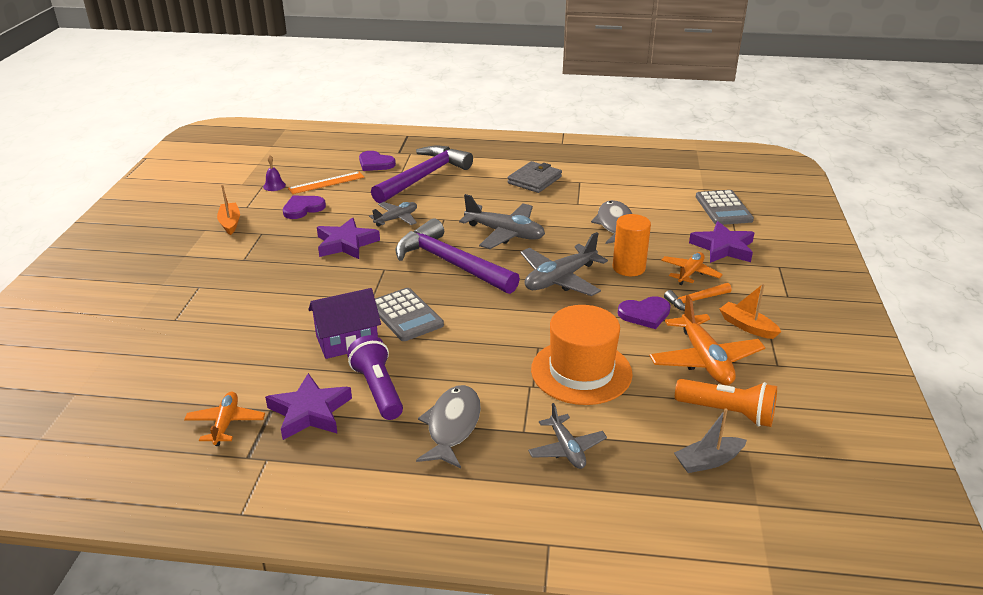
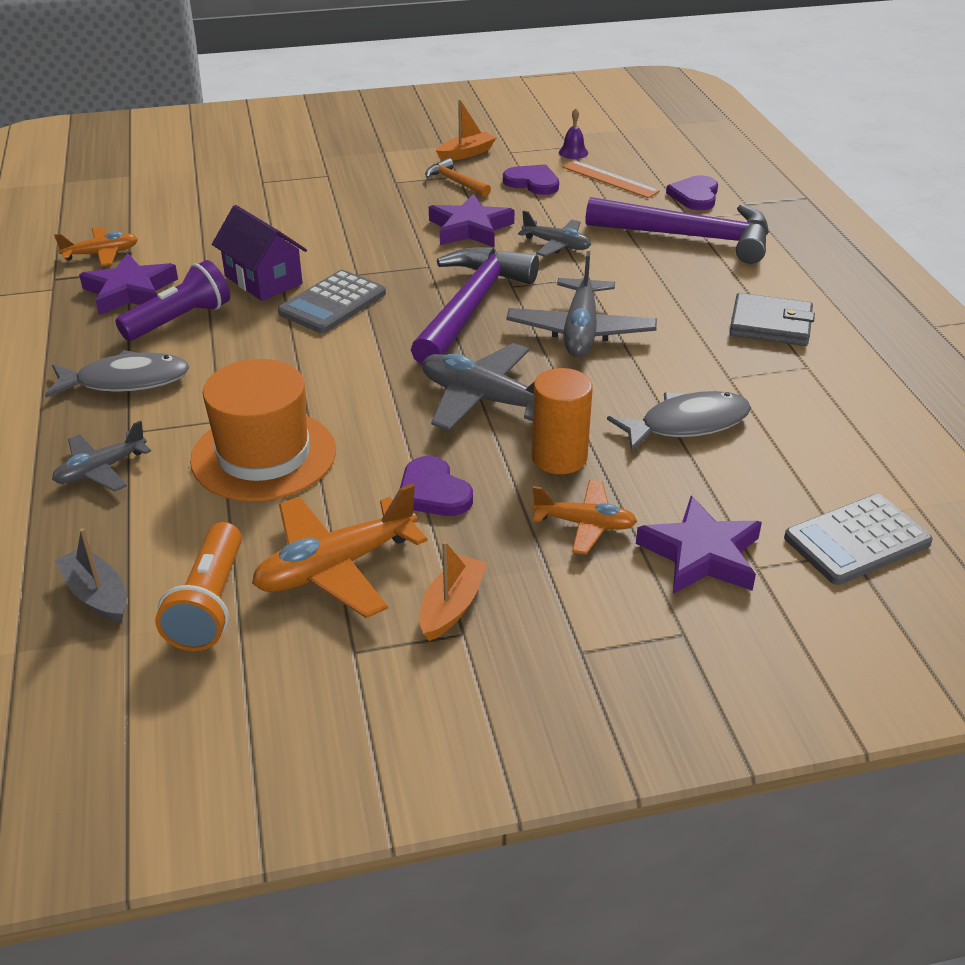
camera: 70 degrees right, 5 degrees up
(695, 300) = (501, 539): orange hammer -> orange hammer (455, 182)

